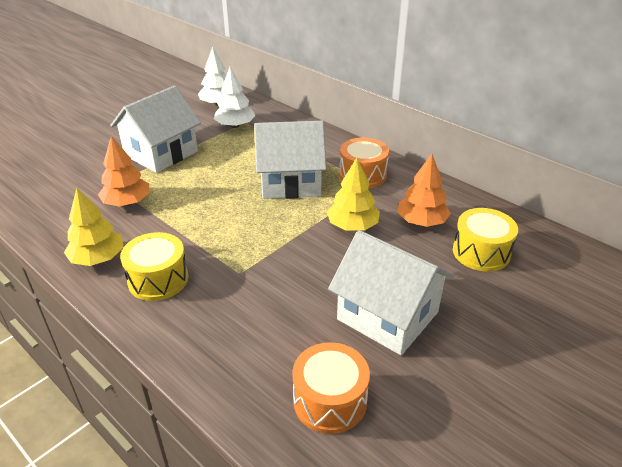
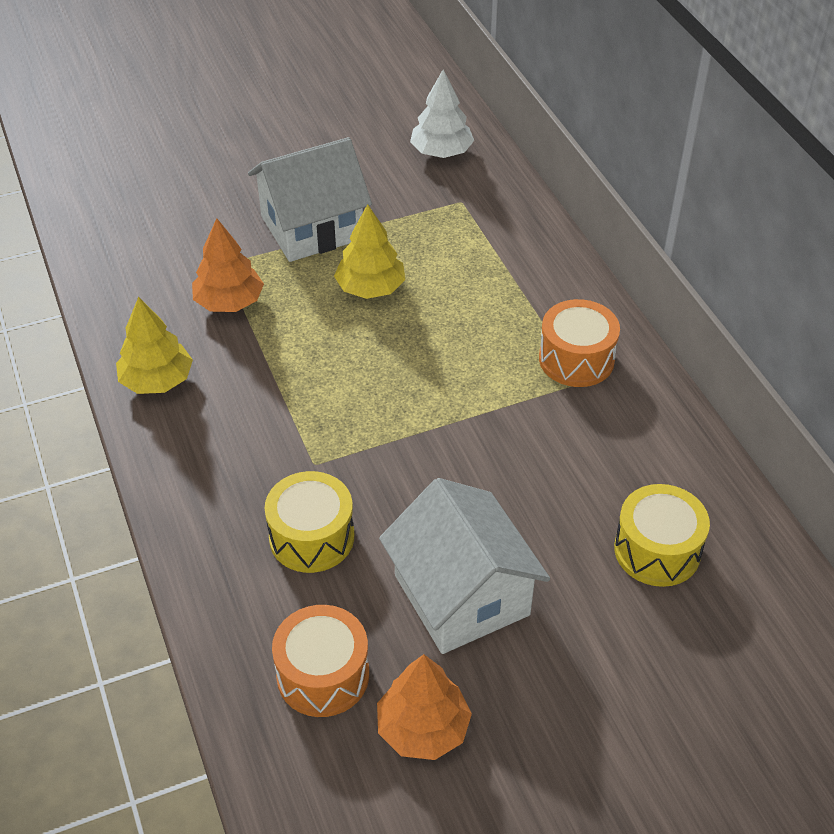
camera: 25 degrees right, 10 degrees up
(158, 279) = (213, 437): yellow drum -> yellow drum (311, 537)
(235, 125) = (443, 204): white tree -> none
(290, 182) = (463, 338): white house -> none
(352, 226) = (504, 443): yellow tree -> yellow tree (370, 288)
(421, 221) = (607, 470): orange tree -> orange tree (423, 728)

